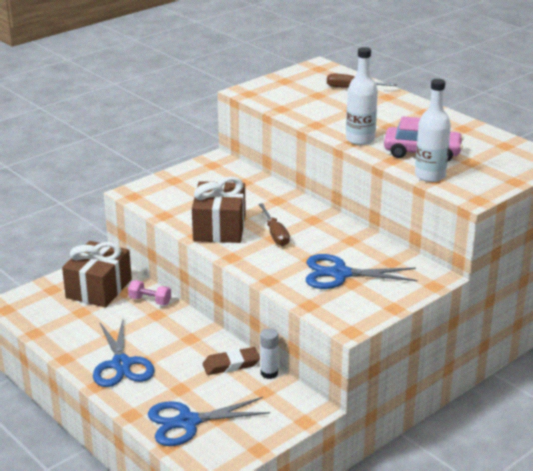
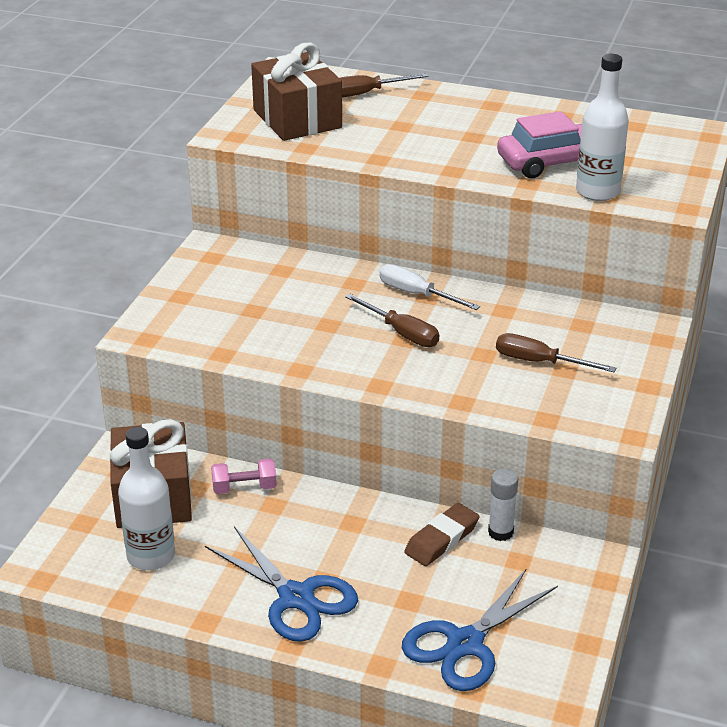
camera: 30 degrees left, 5 degrees up
(219, 228) = (319, 348): brown gift -> brown gift (297, 119)
(307, 216) = (416, 294): none -> white screwdriver
(340, 274) = (539, 362): blue scissors -> brown screwdriver
(360, 139) = (458, 165): white bottle -> white bottle (151, 556)

